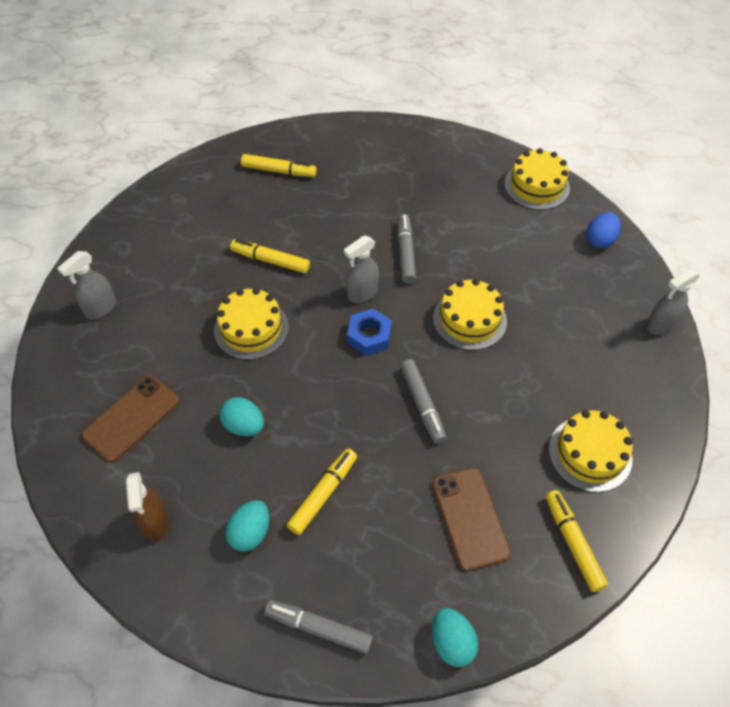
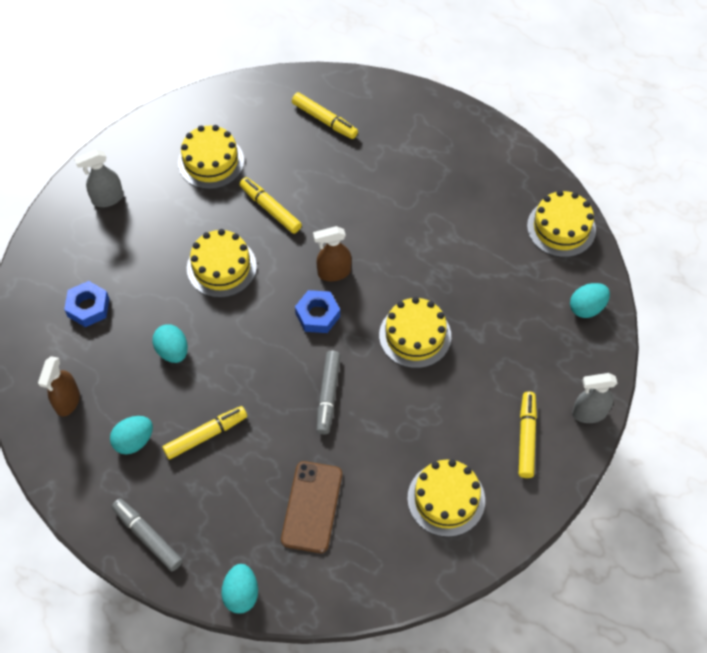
camera: 25 degrees right, 5 degrees up
(132, 418) = (88, 307): brown phone -> blue nut
(189, 240) = (211, 161): none -> yellow cake
(362, 293) = (333, 272): grey spray bottle -> brown spray bottle
(406, 253) = (395, 248): grey marker -> none
(573, 543) = (384, 564): yellow marker -> yellow marker (526, 437)
(600, 240) = (587, 308): blue egg -> turquoise egg

